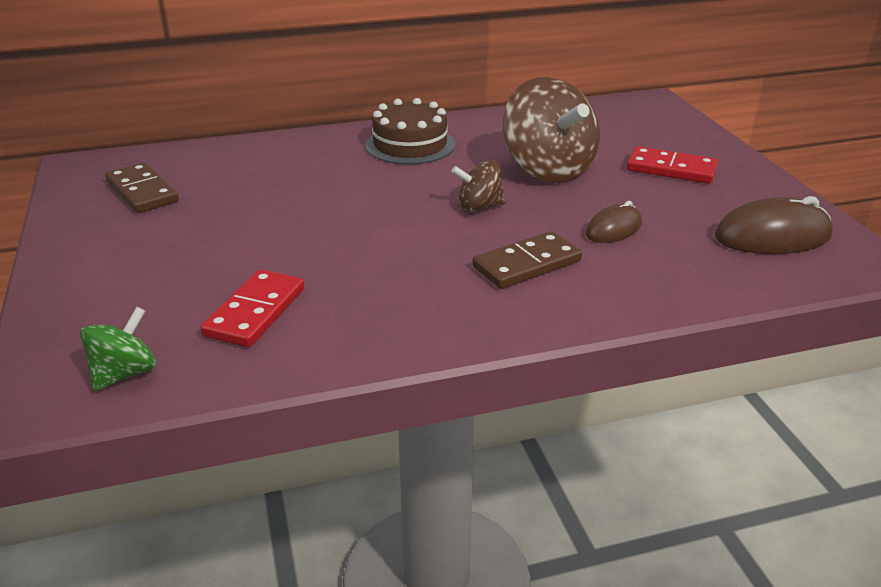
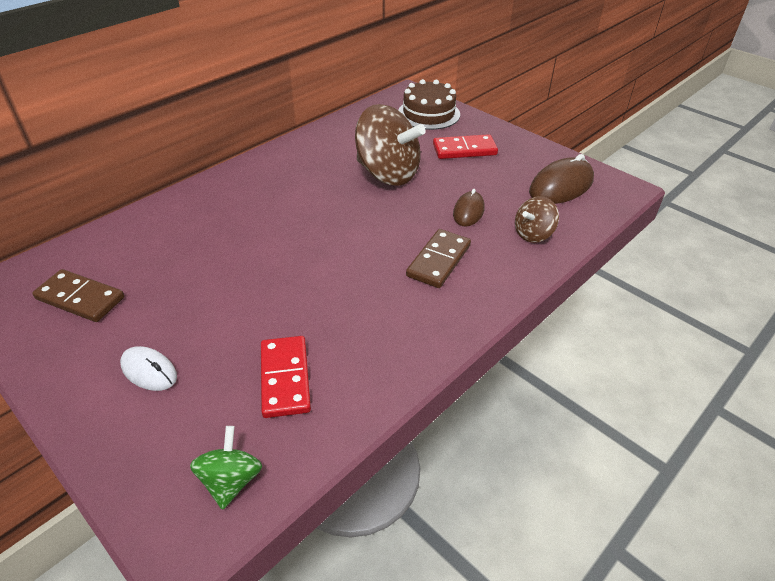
camera: 30 degrees left, 10 degrees up
(142, 264) = (149, 371): none -> white mouse
(410, 145) = (271, 180): brown cake -> brown cake (428, 114)
(479, 207) = (368, 222): brown spinning top -> brown spinning top (533, 234)

